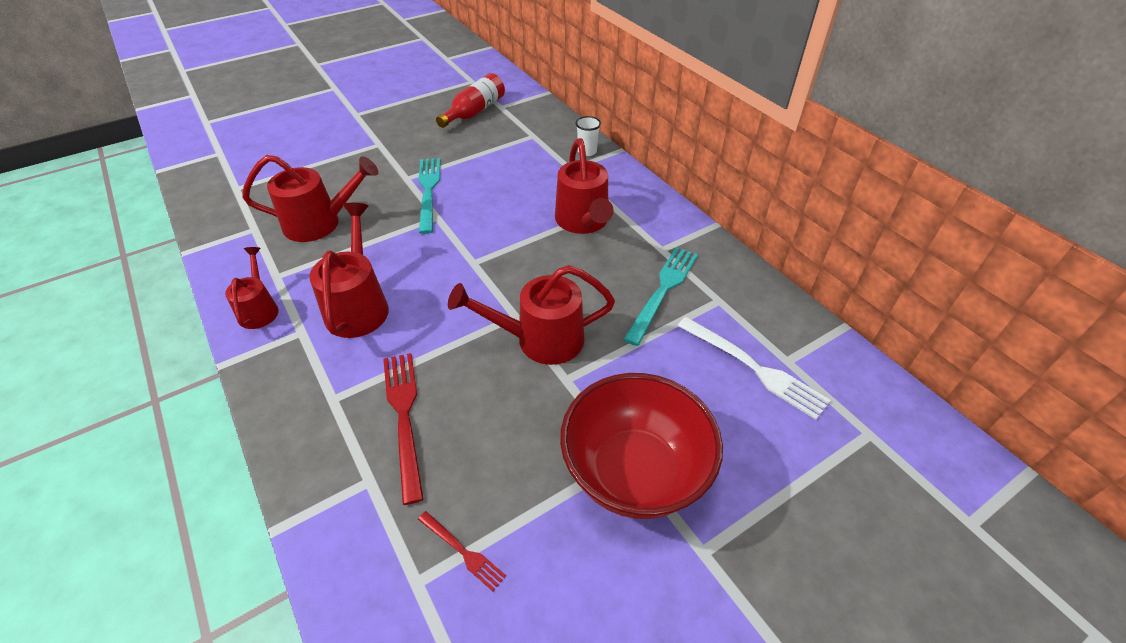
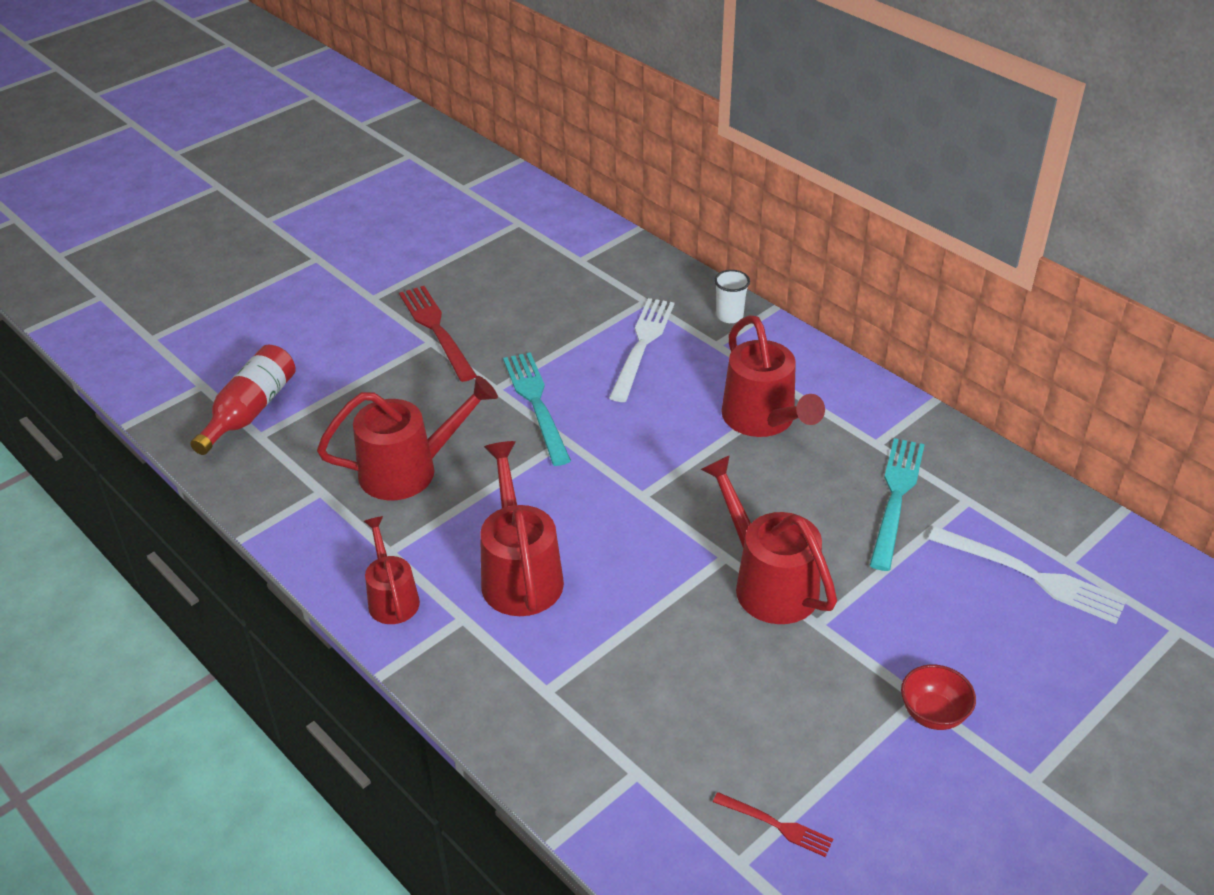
camera: 10 degrees left, 5 degrees down
(404, 416) = (643, 697): red fork -> red fork (436, 329)
(474, 112) = (545, 273): red bottle -> red bottle (250, 411)
(518, 162) = (642, 345): none -> white fork
(539, 340) = (767, 582): red watering can -> red watering can turned 75 degrees clockwise
(634, 473) = (933, 714): red bowl -> red bowl, size x0.42

